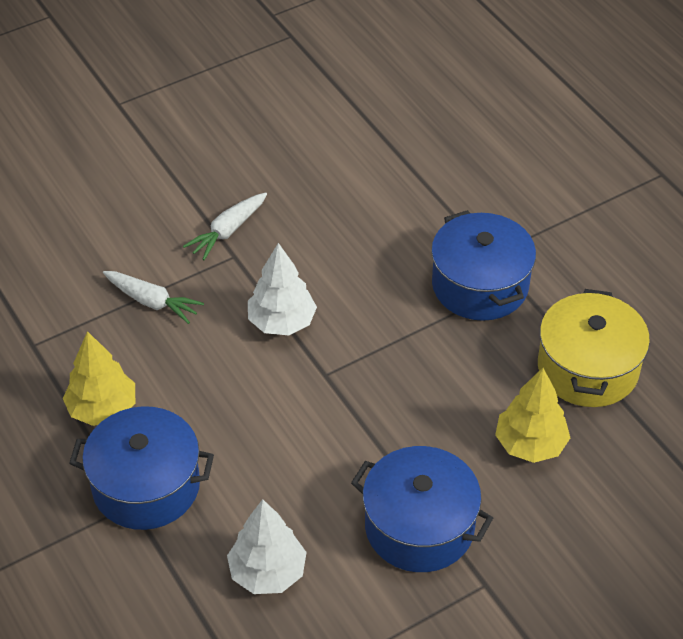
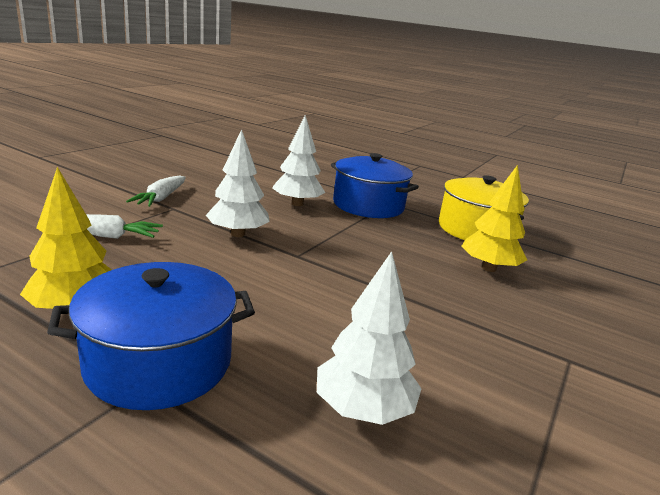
camera: 30 degrees left, 25 degrees down
(385, 267) = (297, 204): none -> white tree
(419, 526) = (470, 332): blue pot -> none

